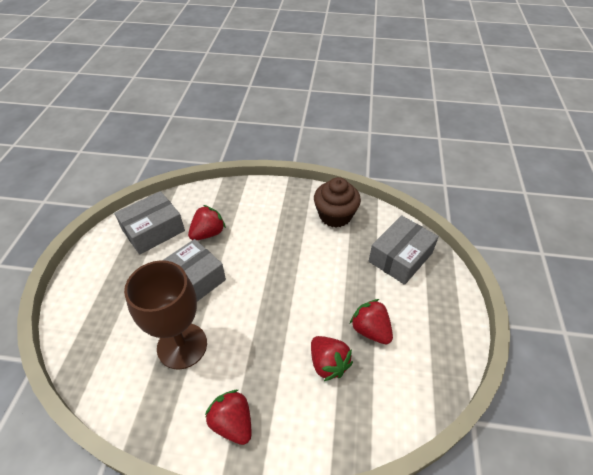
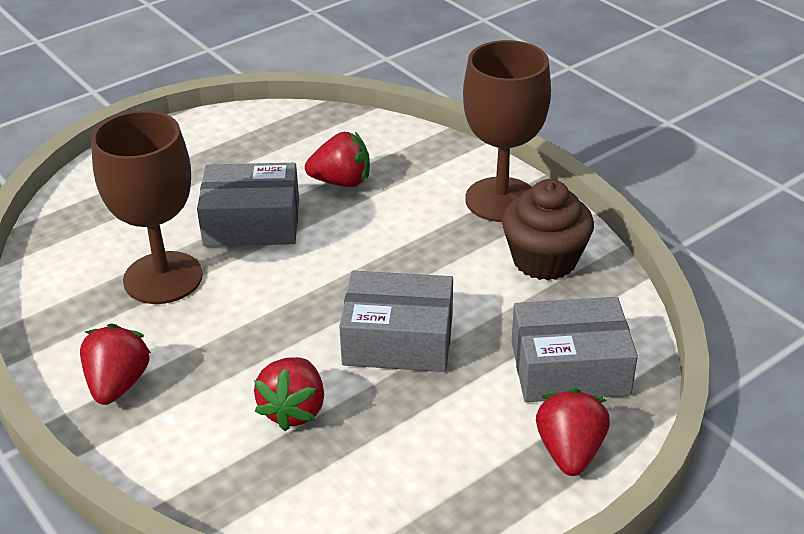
camera: 45 degrees right, 10 degrees down
(153, 230) = (282, 142): grey box -> grey box (398, 339)
(286, 198) = (501, 200): none -> brown goblet
(370, 330) = (398, 416): red strawberry -> red strawberry (570, 452)

